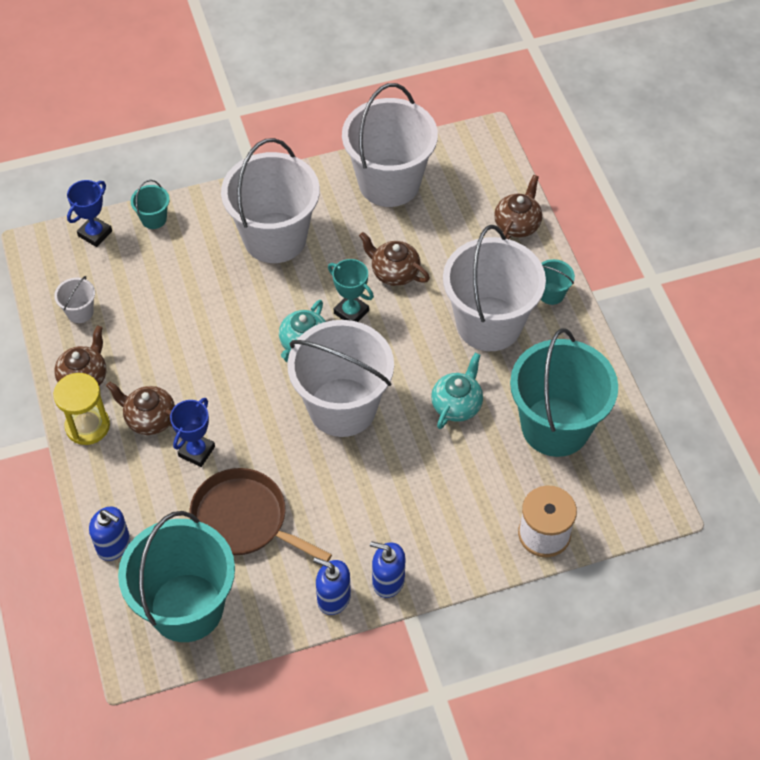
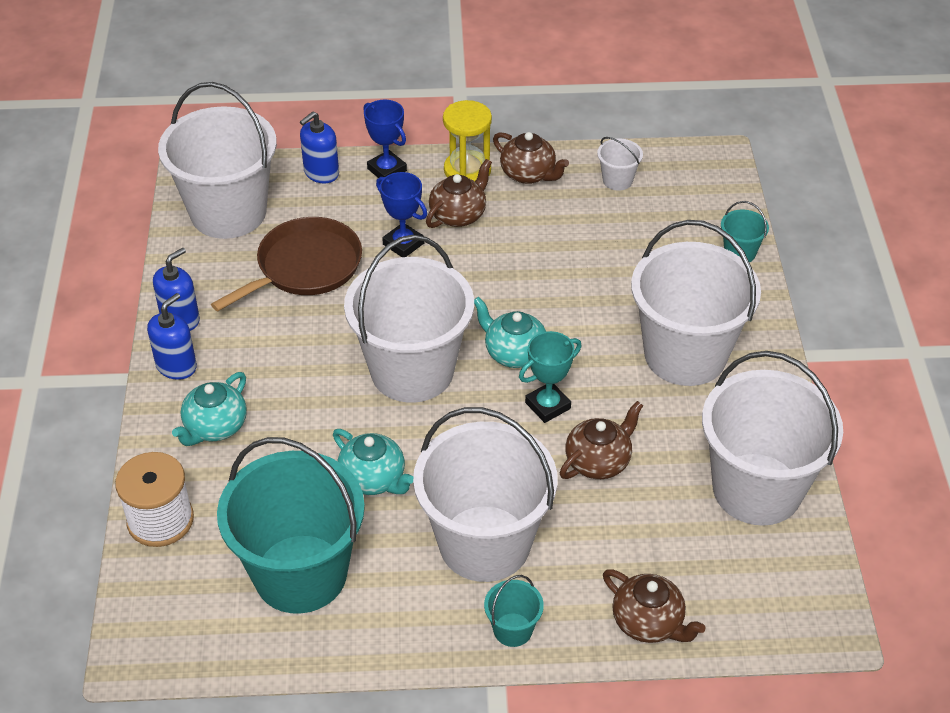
camera: 105 degrees right, 10 degrees down
(95, 233) = (727, 203): blue trophy -> blue trophy (387, 170)
(186, 607) = (228, 212): turquoise bucket -> white bucket
(443, 528) = (215, 427): none -> turquoise teapot

